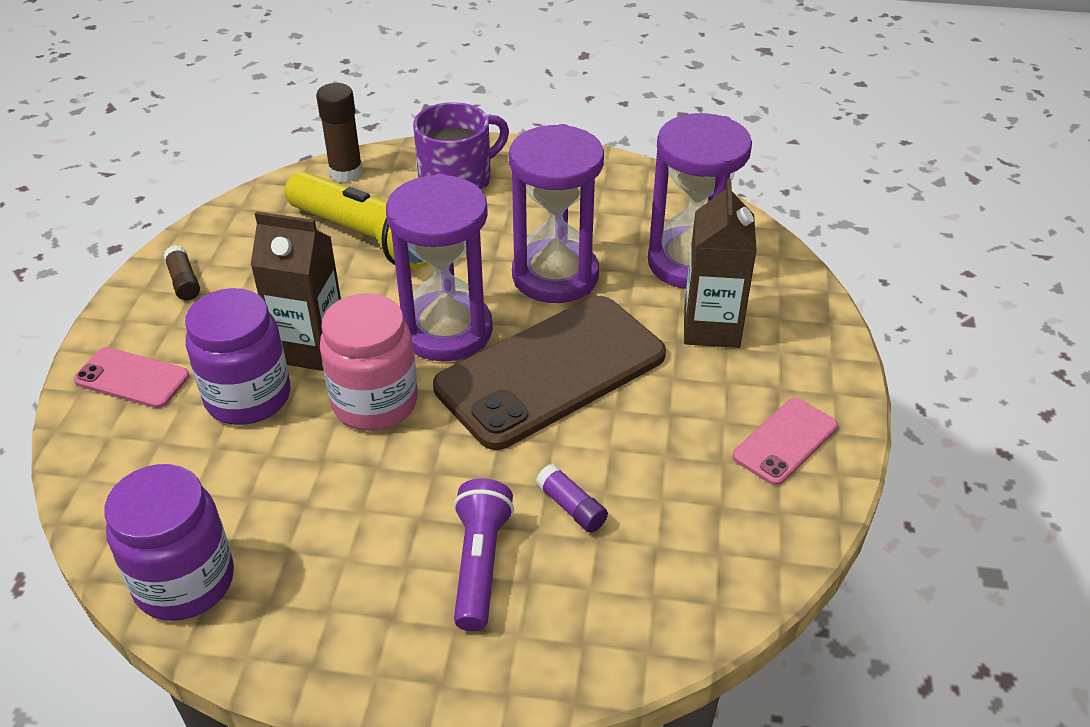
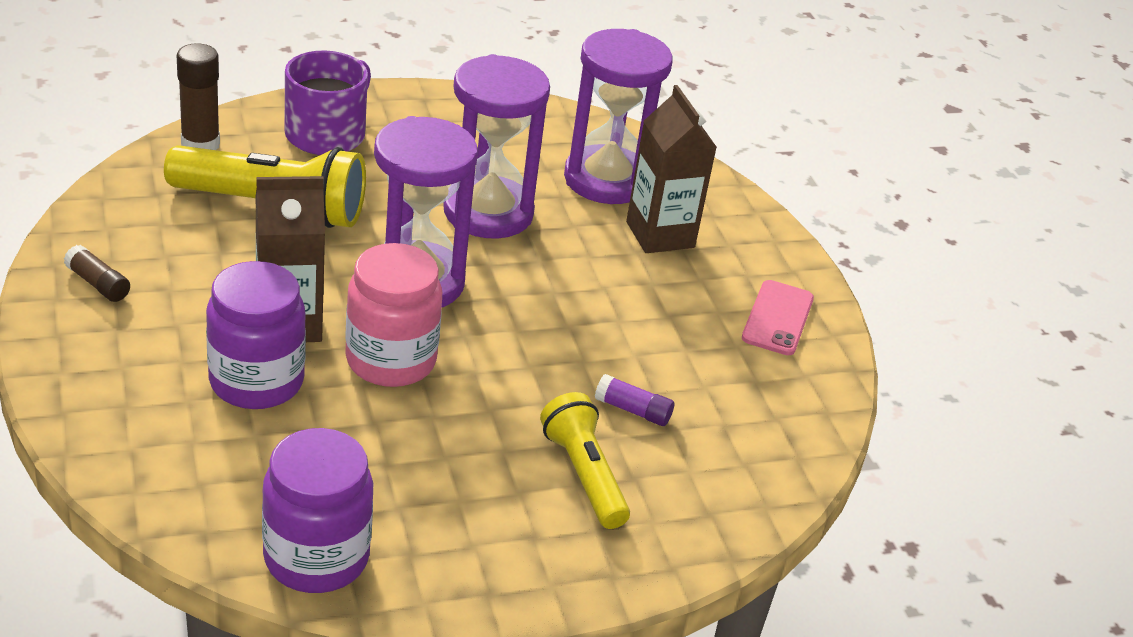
camera: 30 degrees left, 5 degrees down
(132, 378) = (114, 389): pink phone -> none
(480, 564) = (584, 475): purple flashlight -> yellow flashlight
(551, 371) = (540, 299): brown phone -> none

